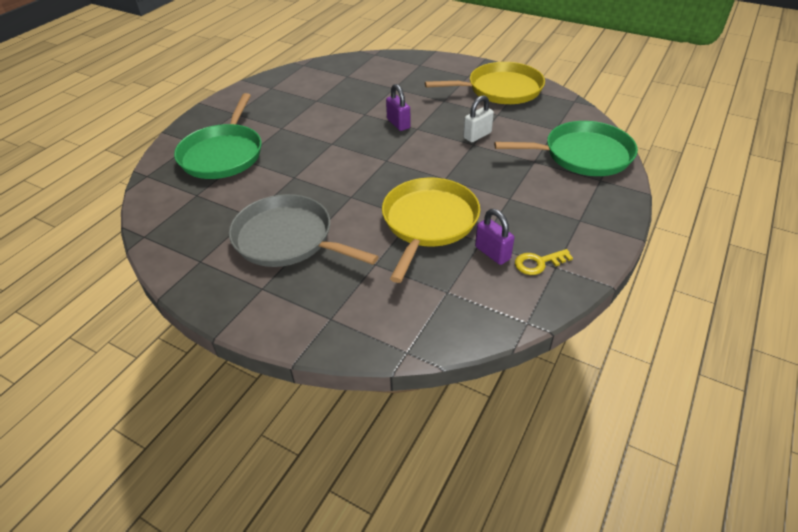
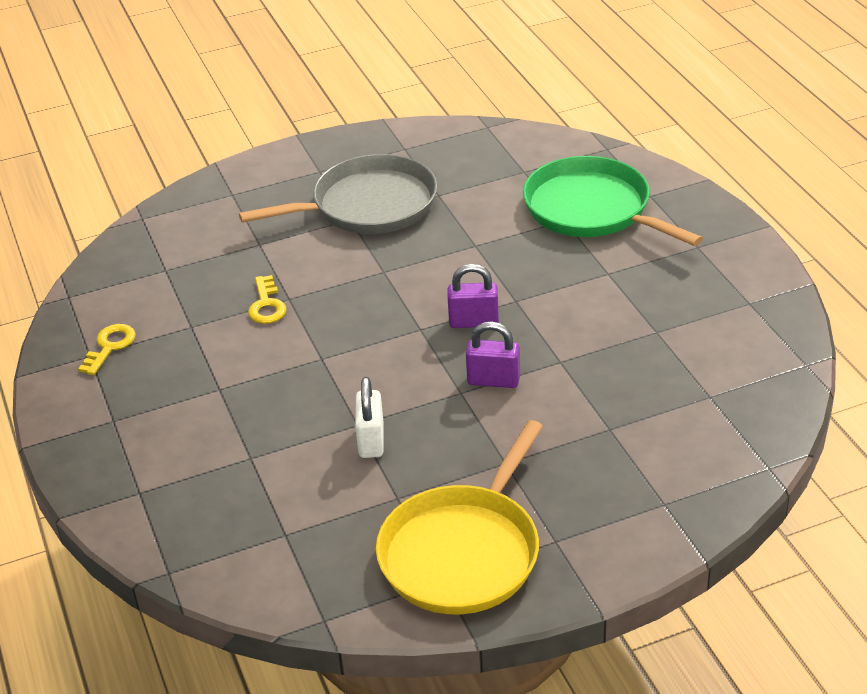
camera: 130 degrees right, 5 degrees down
(428, 222) = (266, 305): yellow pan -> yellow key
(492, 253) = (165, 324): purple padlock -> purple padlock (473, 322)
(583, 155) = (199, 515): green pan -> none

